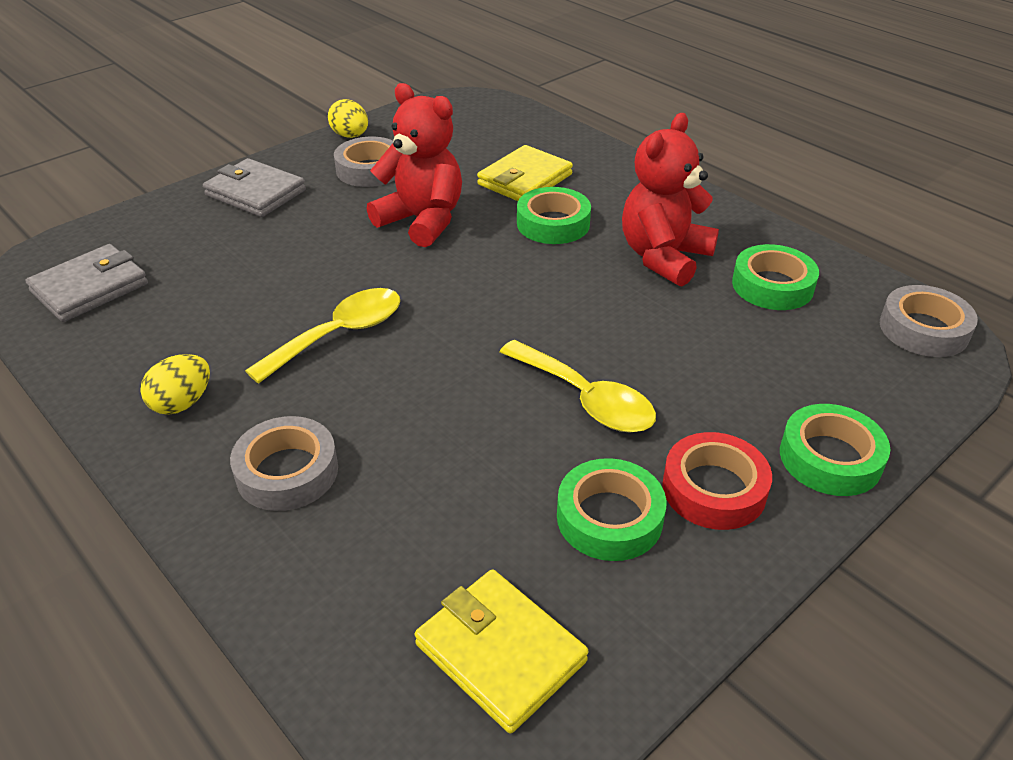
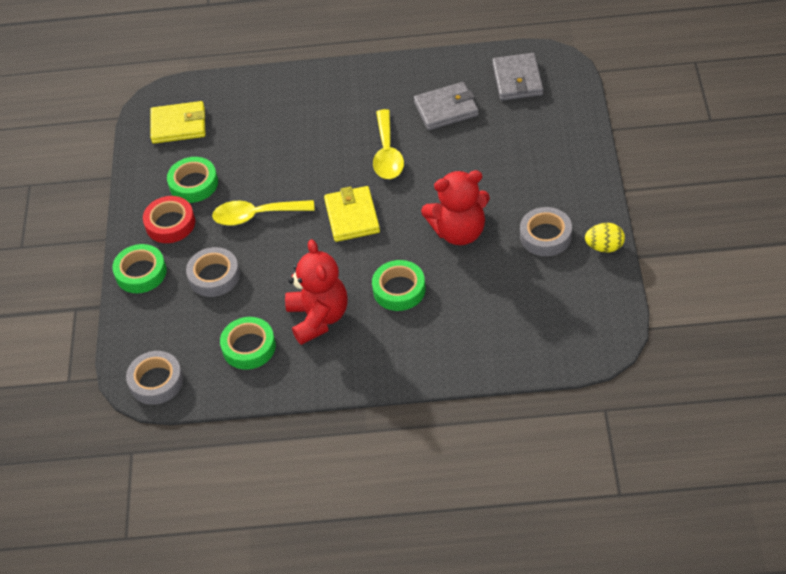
camera: 135 degrees right, 10 degrees up
(182, 403) = (390, 87): yellow egg -> none
(255, 193) = (563, 172): grey wallet -> grey wallet (446, 109)
(287, 471) = (315, 104): grey tape -> grey tape (214, 276)
(525, 180) = (460, 306): yellow wallet -> yellow wallet (352, 216)

